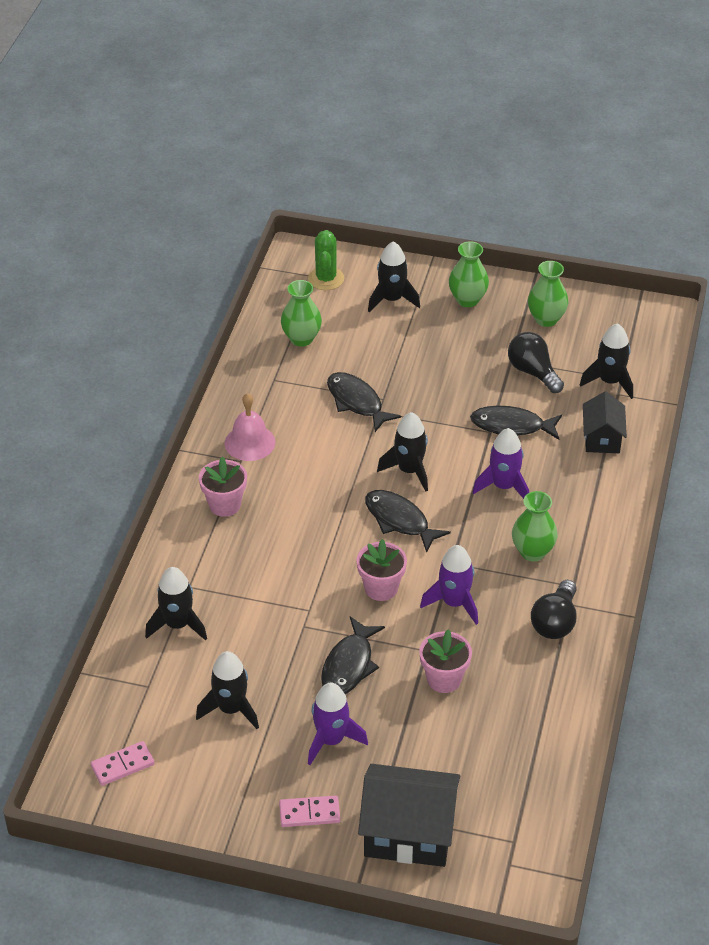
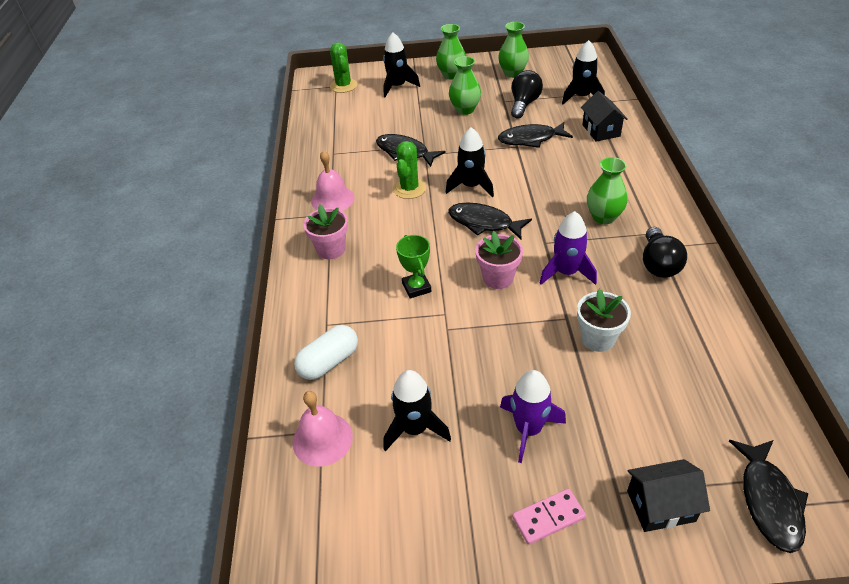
camera: 15 degrees left, 0 degrees up
(122, 765) = (325, 528): pink domino -> none
(146, 693) = (322, 439): none -> pink bell
(177, 625) = (329, 362): black rocket -> white capsule
(293, 574) = (416, 287): none -> green trophy
(301, 339) = (342, 123): green vase -> green vase (465, 110)
(339, 453) = (409, 188): none -> green cactus
(349, 665) = (506, 352): black fish -> black fish (769, 501)
(408, 833) = (660, 506): black house -> black house, size x0.60
(444, 679) = (598, 338): pink flower pot -> white flower pot
(503, 486) = (550, 178): purple rocket -> none
(533, 372) = (524, 104): black light bulb -> black light bulb turned 75 degrees clockwise

